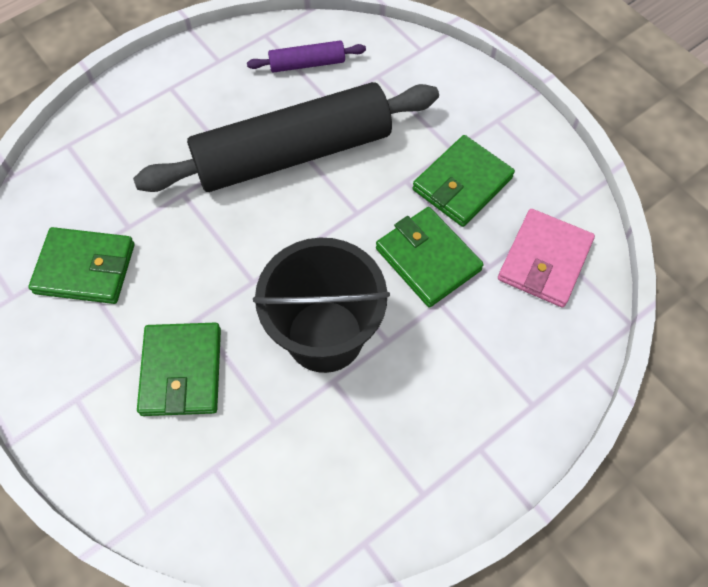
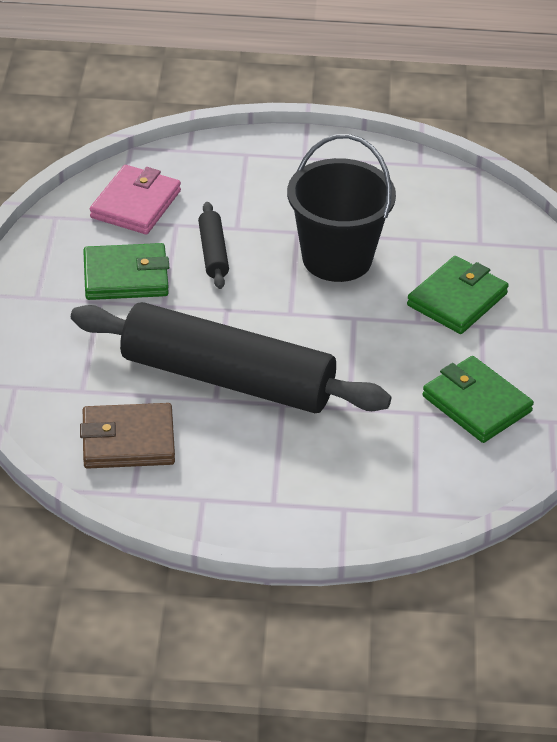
camera: 140 degrees left, 20 degrees down
(307, 64) = (128, 441): purple rolling pin -> brown wallet
(428, 259) = (213, 253): green wallet -> black rolling pin
(544, 260) = (136, 204): pink wallet -> pink wallet turned 45 degrees counterclockwise

